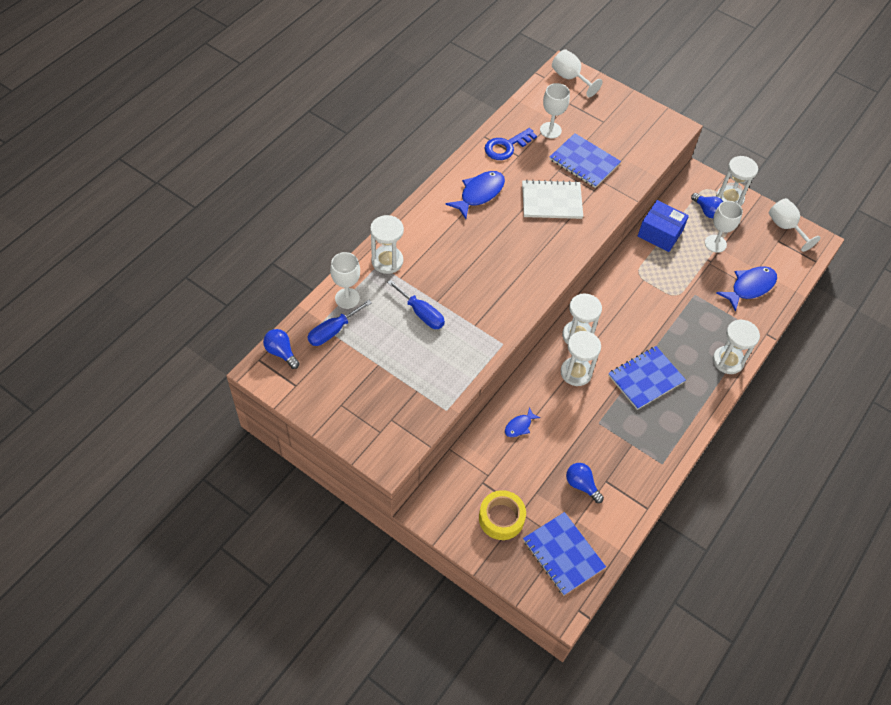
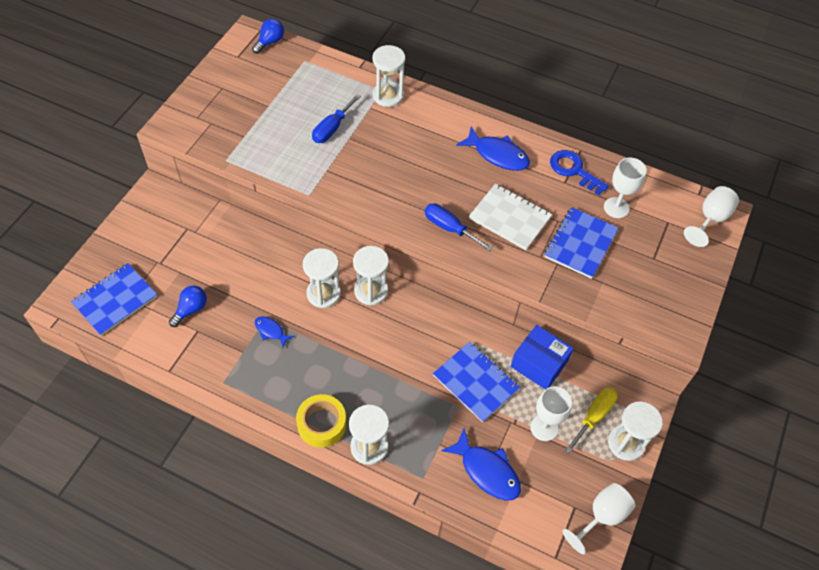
camera: 80 degrees right, 0 degrees up
(333, 331) = (299, 71): blue screwdriver -> blue screwdriver (449, 228)
(347, 298) = (337, 74): white goblet -> none
(501, 518) = (150, 247): yellow tape -> yellow tape (322, 424)
(519, 426) = (252, 251): blue fish -> blue fish (271, 331)
(551, 201) = (510, 218): white notebook -> white notebook turned 45 degrees counterclockwise
(646, 378) = (328, 360): blue notebook -> blue notebook (475, 382)
(660, 233) = (539, 364): blue box -> blue box turned 75 degrees counterclockwise
(707, 211) = (594, 416): blue light bulb -> yellow screwdriver

